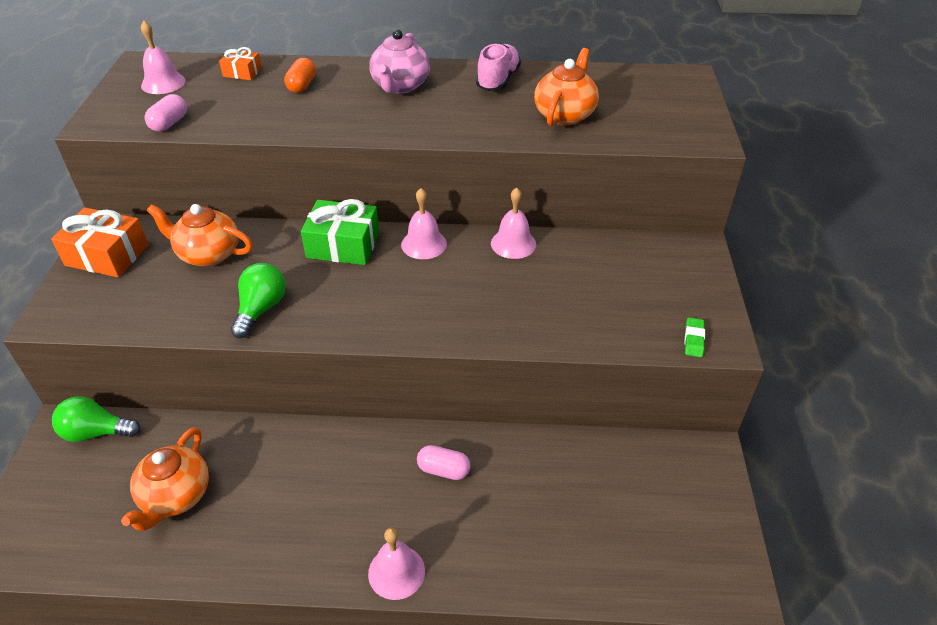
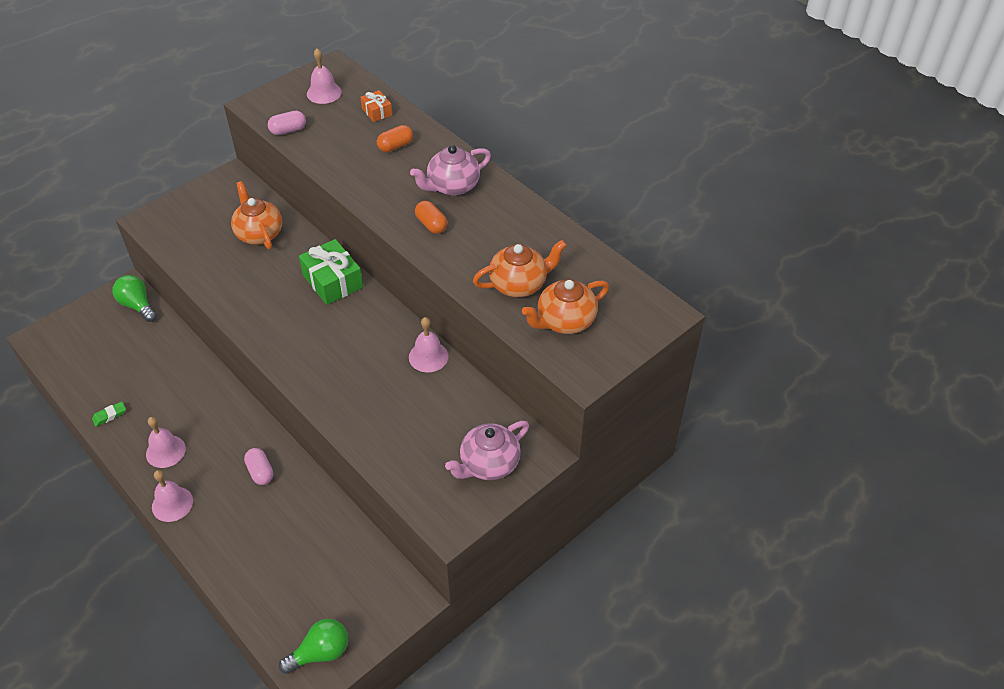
camera: 45 degrees right, 5 degrees up
(107, 255) = (213, 197): orange gift -> none
(175, 496) = (131, 373): orange teapot -> orange teapot (565, 321)
(261, 309) = (240, 292): green light bulb -> green light bulb (320, 652)
(424, 244) = (377, 315): pink bell -> pink bell (165, 451)
(427, 117) = (431, 225): none -> orange capsule
(498, 80) = (521, 224): pink shoe -> none
(676, 280) = (488, 464): none -> pink teapot
(693, 340) = (434, 509): green eraser -> green eraser (109, 415)

